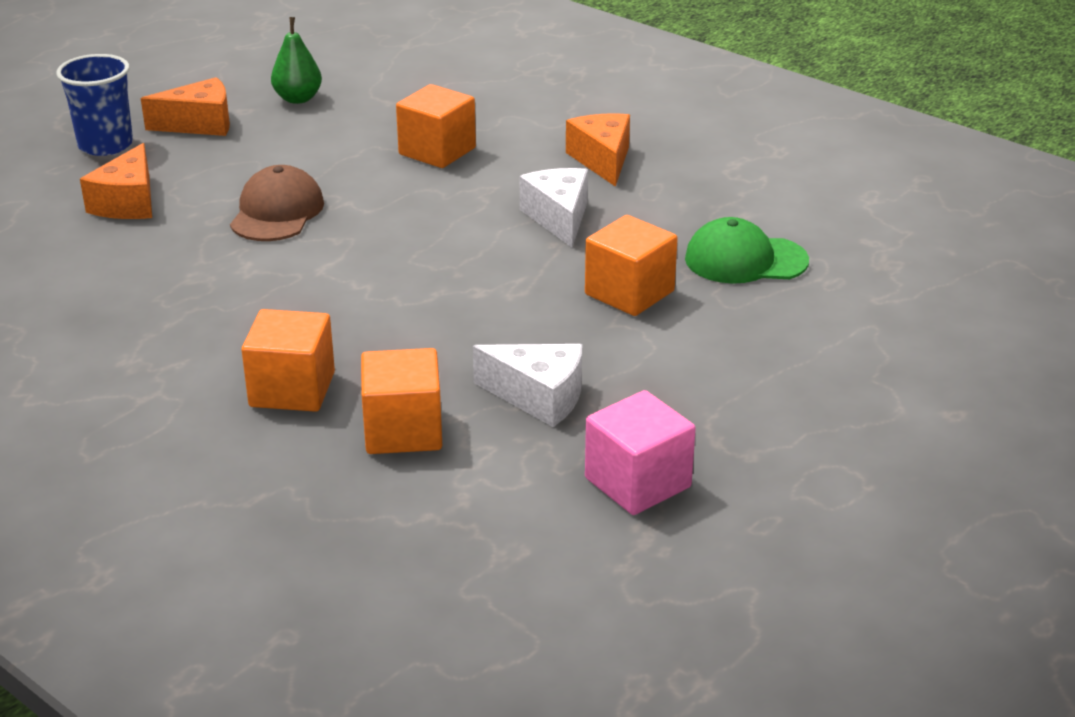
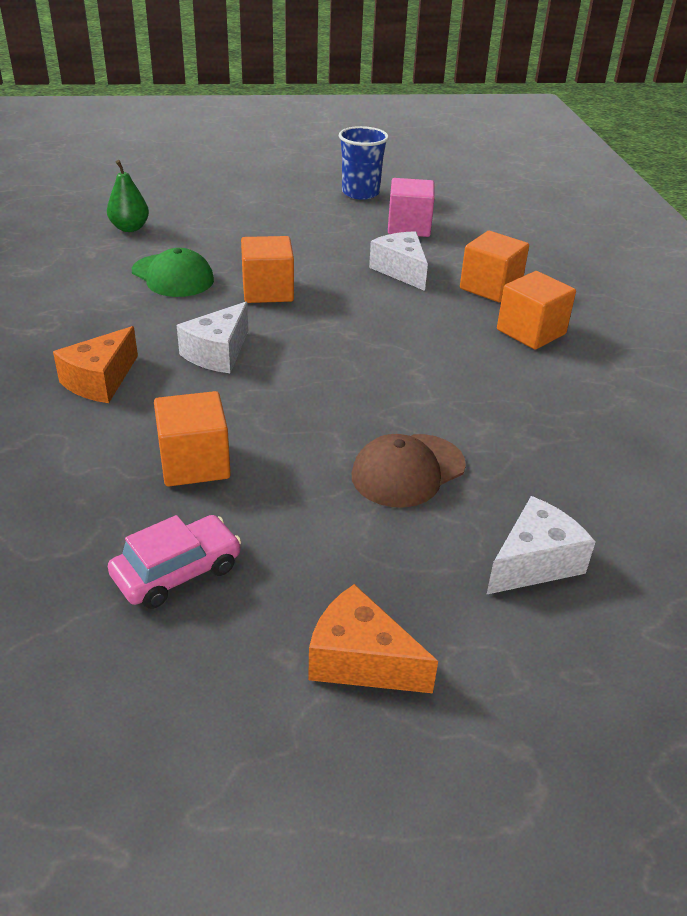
camera: 140 degrees left, 5 degrees up
(105, 145) = (501, 689): blue cup -> blue cup (360, 193)
(128, 203) = (534, 562): orange cheese -> white cheese
(298, 99) = (206, 638): green pear -> green pear (130, 228)
(356, 110) = (177, 572): none -> pink car

